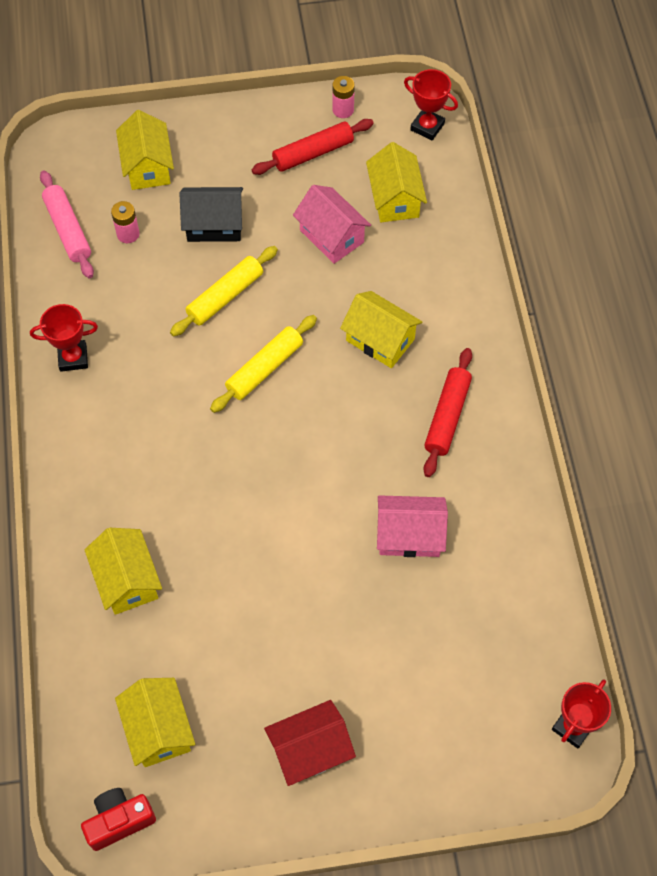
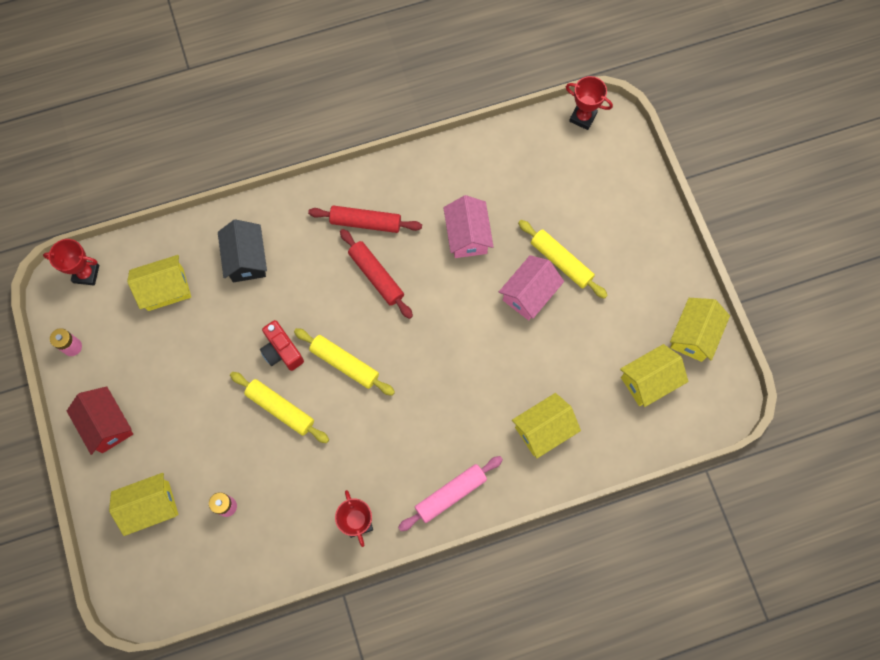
camera: 100 degrees left, 10 degrees up
(68, 229) = (228, 562): pink rolling pin -> pink rolling pin (450, 494)
(119, 821) = (717, 392): red camera -> red camera (282, 351)
(214, 225) = (209, 433): black house -> black house (246, 259)
(310, 750) = (638, 277): red house -> red house (107, 424)
(313, 153) = (123, 364): red rolling pin -> red rolling pin (376, 276)
(331, 236) = (209, 333): pink house -> pink house (529, 294)
(351, 649) = (561, 261): none -> yellow rolling pin
(380, 340) = (305, 280): yellow house -> yellow house (694, 335)
(427, 127) = (86, 274): red trophy -> red trophy turned 75 degrees clockwise

